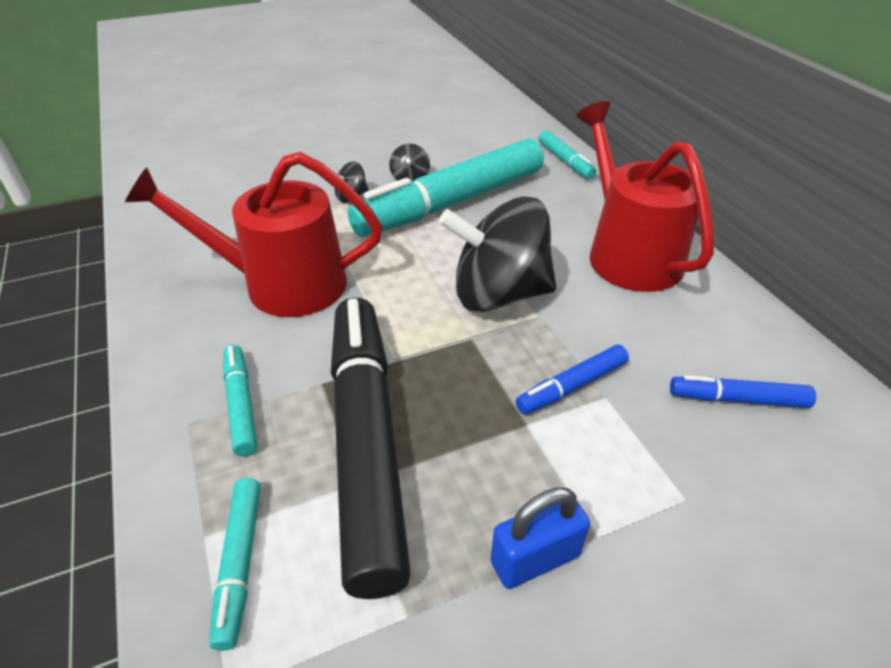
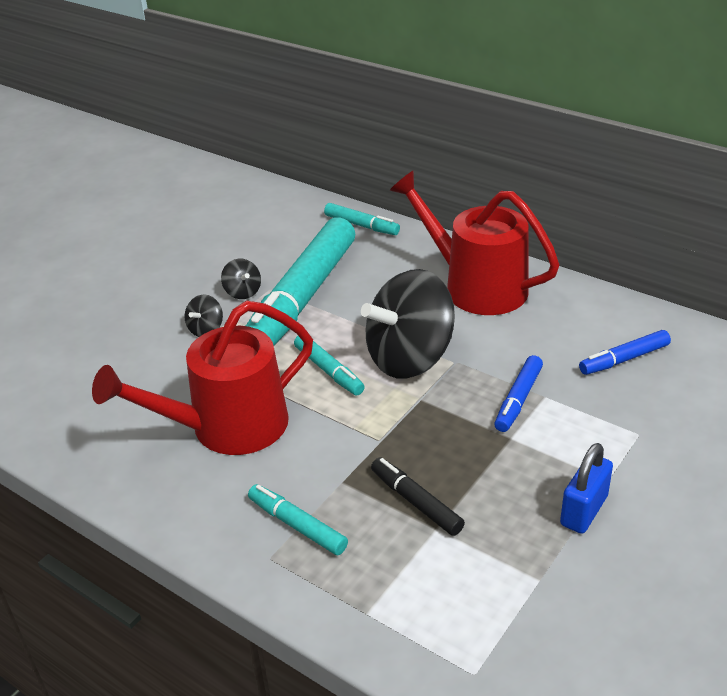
camera: 30 degrees left, 5 degrees down
(240, 563) = (408, 612): turquoise marker -> turquoise marker (328, 370)
(366, 443) = (416, 502): black marker -> black marker, size x0.43

